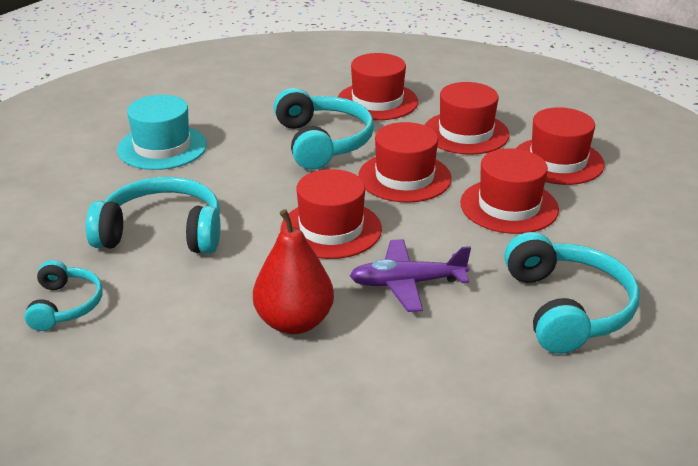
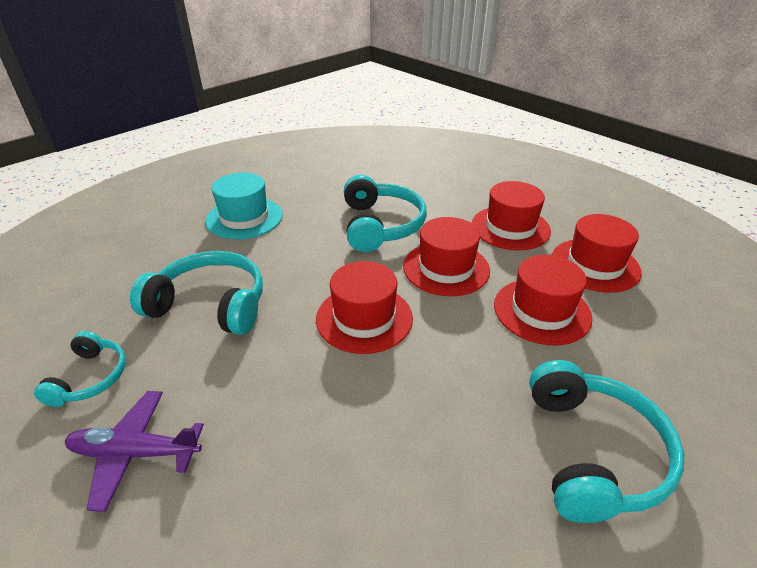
camera: 10 degrees right, 5 degrees up
(294, 322) = (296, 430): red pear -> none
(377, 101) = (437, 190): red hat -> none
(407, 283) = (423, 394): purple plane -> purple plane (135, 453)

